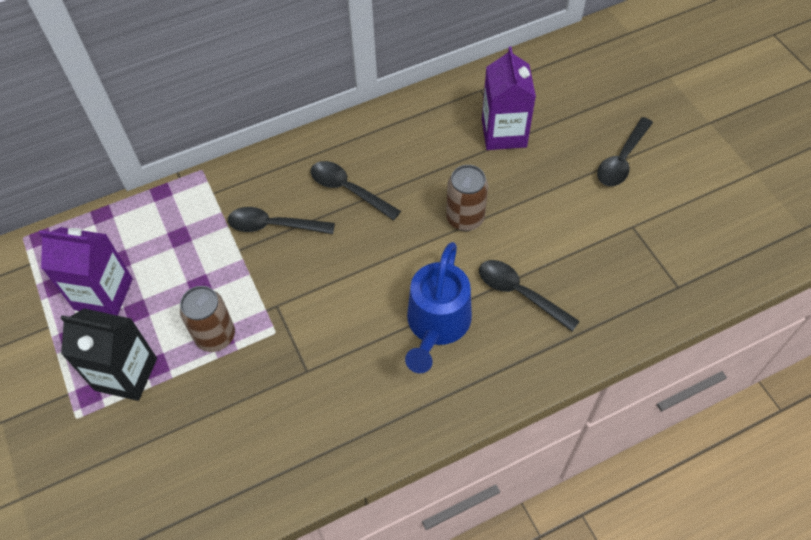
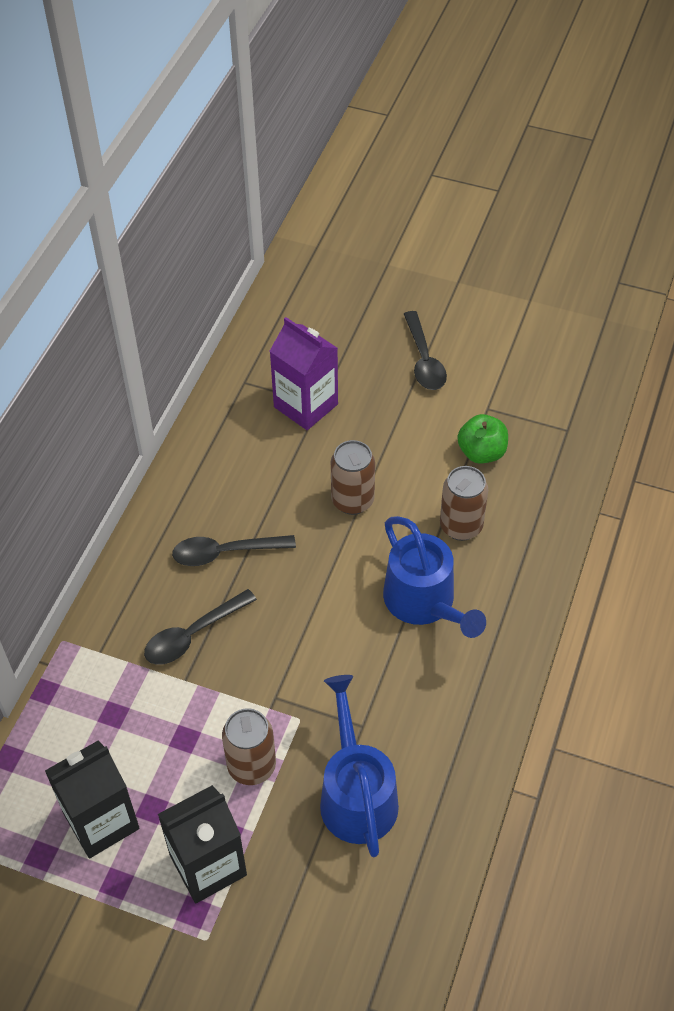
camera: 45 degrees left, 5 degrees down
(104, 294) = (101, 821): purple carton -> black carton
(253, 412) = (356, 795): none -> blue watering can
(520, 293) = (461, 526): black spoon -> brown can
(593, 254) = (481, 452): none -> green apple

